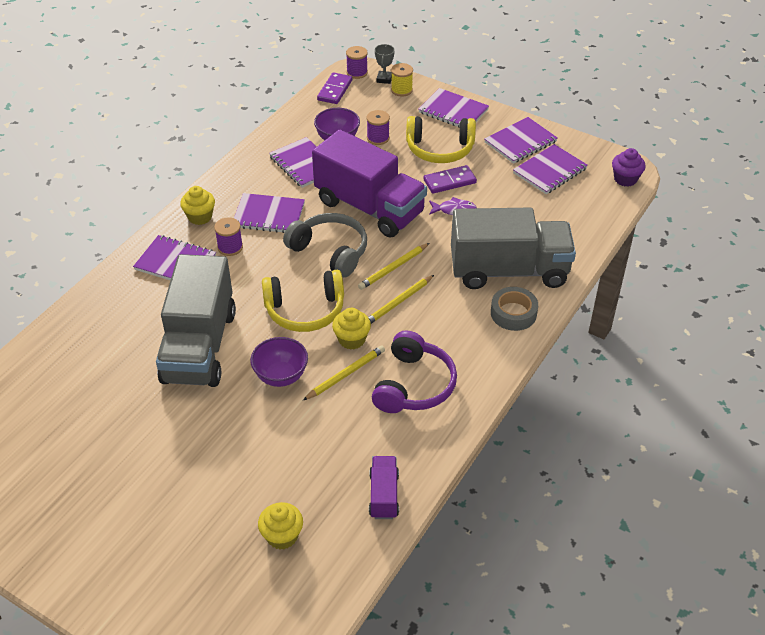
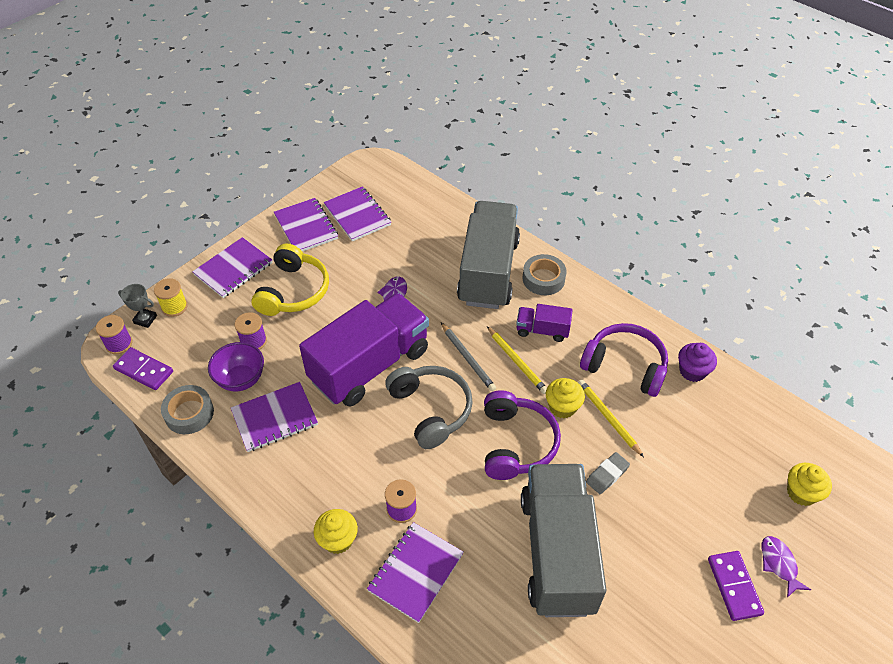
camera: 80 degrees left, 5 degrees up
(199, 346) = (557, 552): grey truck -> grey truck turned 105 degrees counterclockwise
(199, 511) = (779, 564): none -> purple fish
(269, 215) = (356, 463): purple notebook -> none
(281, 376) = (607, 475): purple bowl -> grey eraser
(300, 121) = (189, 413): none -> grey tape
(305, 310) = (516, 443): yellow headphones -> purple headphones
(330, 251) = (431, 410): grey headphones -> grey headphones turned 105 degrees clockwise
(384, 495) = (751, 407): purple truck -> purple truck (542, 330)
(393, 268) = (467, 358): yellow pencil -> grey pencil
(449, 181) = (348, 292): purple domino -> purple domino (734, 586)
(625, 179) = (385, 169): purple cupcake -> purple cupcake (692, 371)

